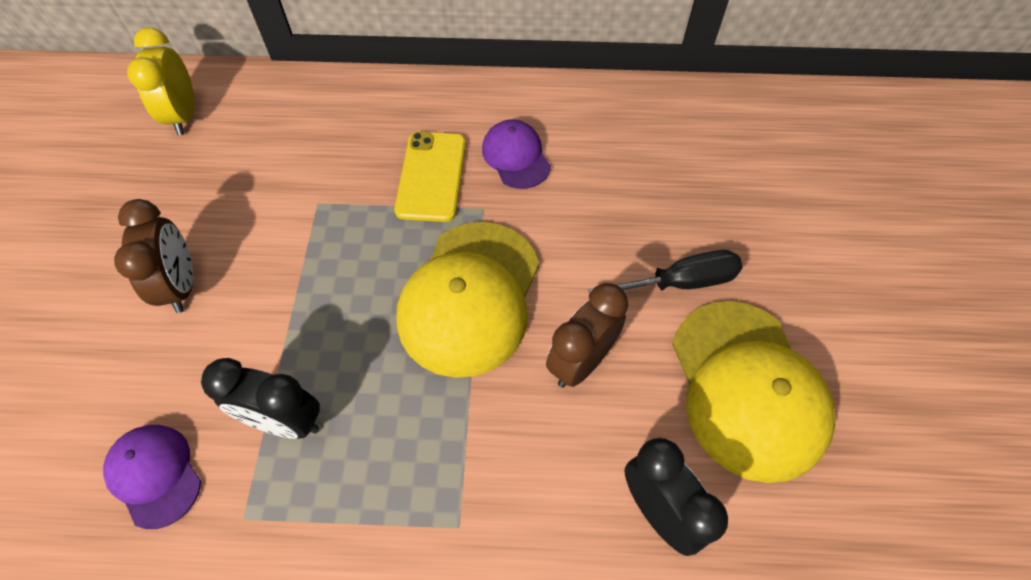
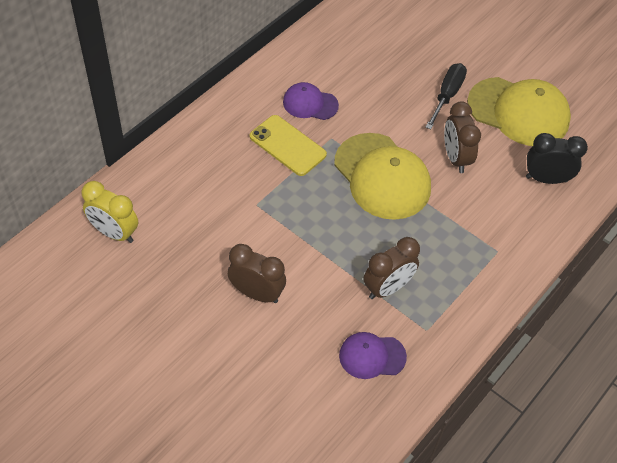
camera: 55 degrees left, 5 degrees down
(285, 421) = (387, 288): black clock -> brown clock

